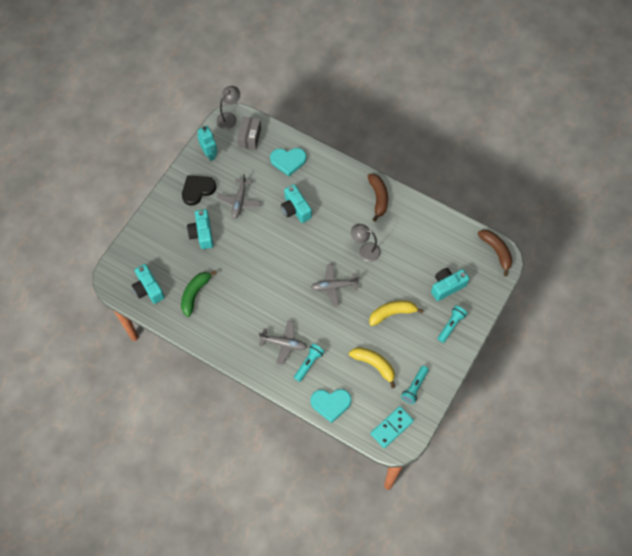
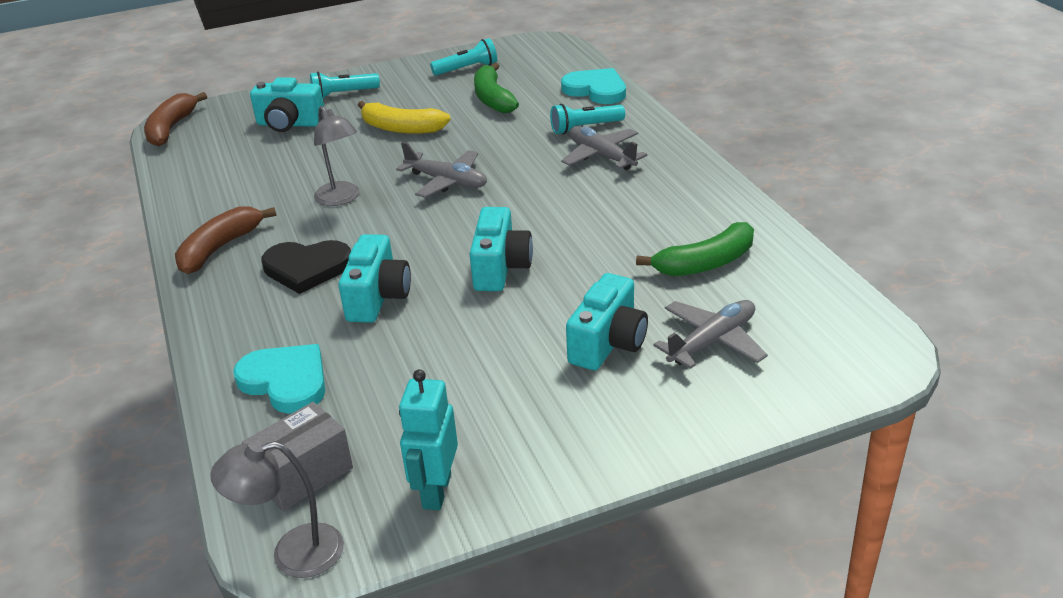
camera: 140 degrees left, 30 degrees down
(148, 289) = (802, 307): turquoise camera -> turquoise camera (500, 268)
(197, 190) = (542, 427): black heart -> black heart (307, 268)
(239, 201) = (471, 361): grey plane -> grey plane (712, 342)
(374, 365) = (493, 98): yellow banana -> green banana
(391, 427) = (539, 53): turquoise domino -> none

